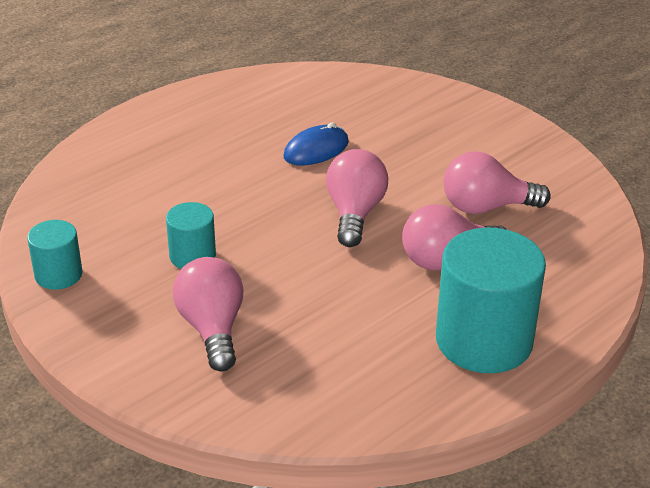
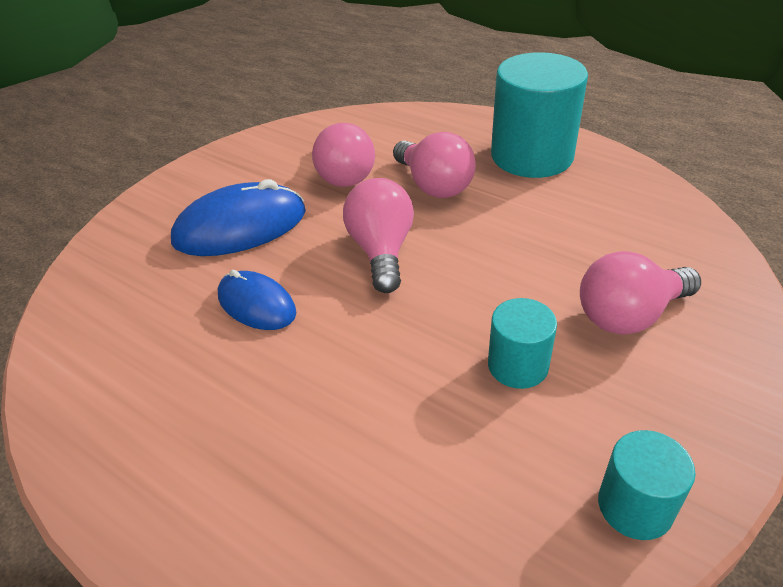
camera: 100 degrees left, 5 degrees up
(354, 213) = (381, 251): pink light bulb -> pink light bulb turned 90 degrees clockwise
(418, 146) = (240, 226): none -> blue mouse

